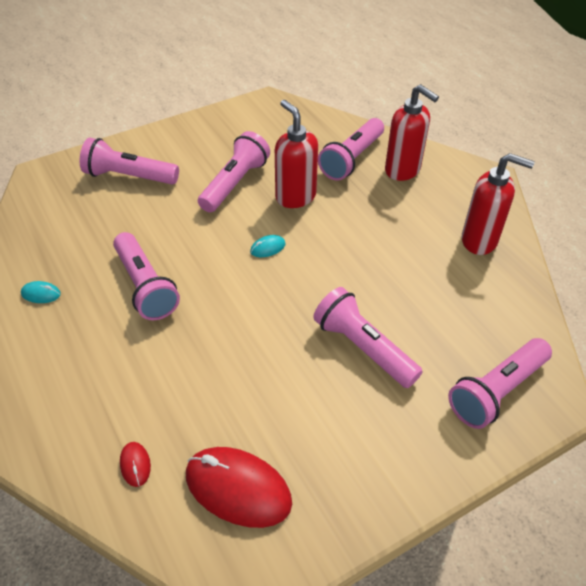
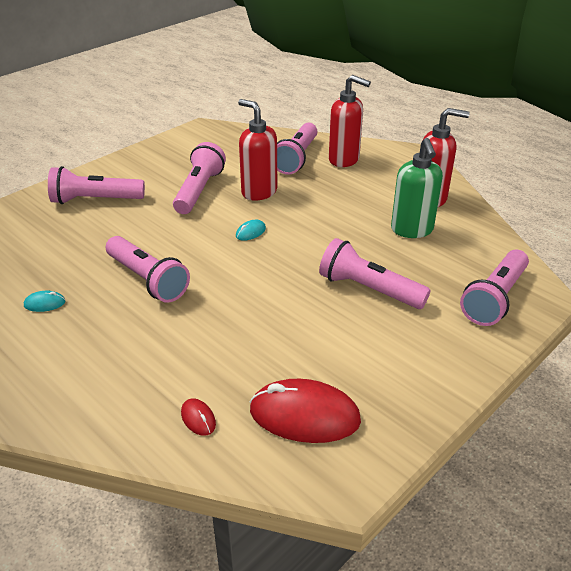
camera: 15 degrees left, 10 degrees down
(441, 280) = (412, 230): none -> green soap dispenser

